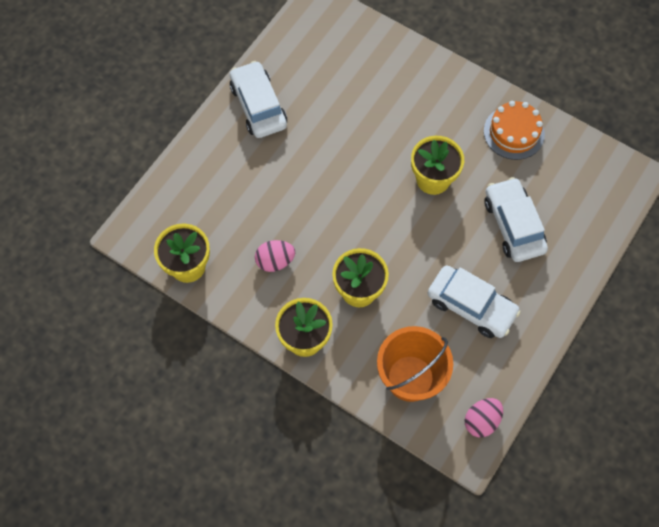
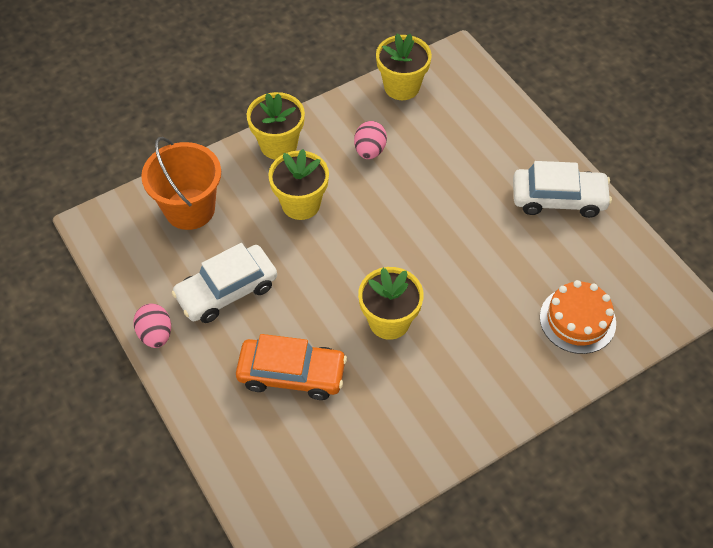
camera: 115 degrees right, 10 degrees down
(481, 421) = (112, 247): pink egg -> pink egg (155, 334)
(513, 225) = (292, 374): white car -> orange car
(514, 132) = (408, 434): orange cake -> orange cake (577, 320)

